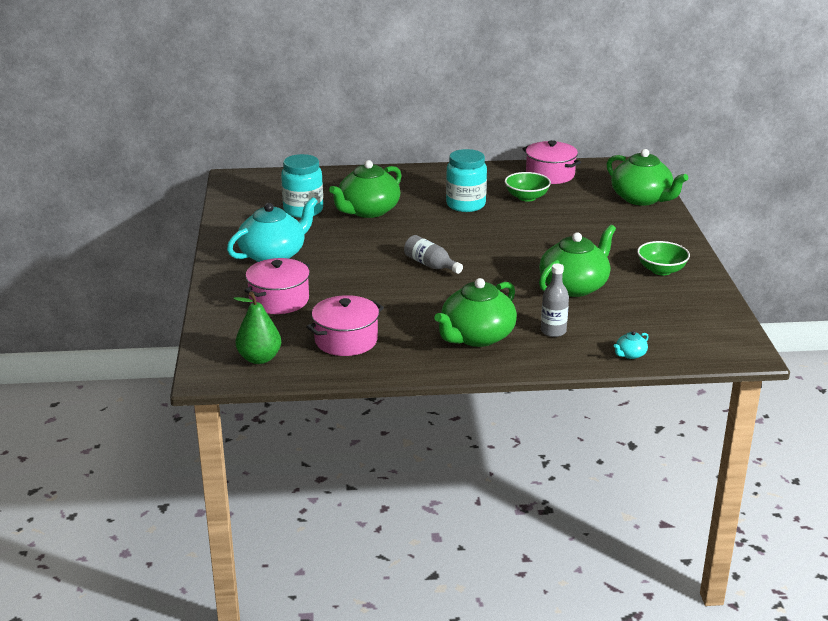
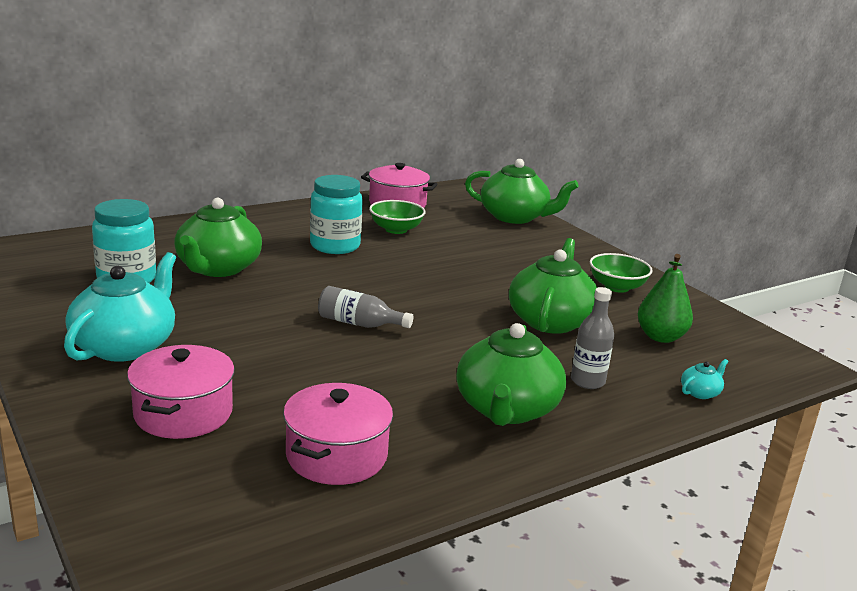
camera: 30 degrees left, 5 degrees down
(259, 358) = (221, 522): green pear -> green pear (660, 337)
(630, 354) = (700, 392): turquoise teapot -> turquoise teapot turned 150 degrees counterclockwise

